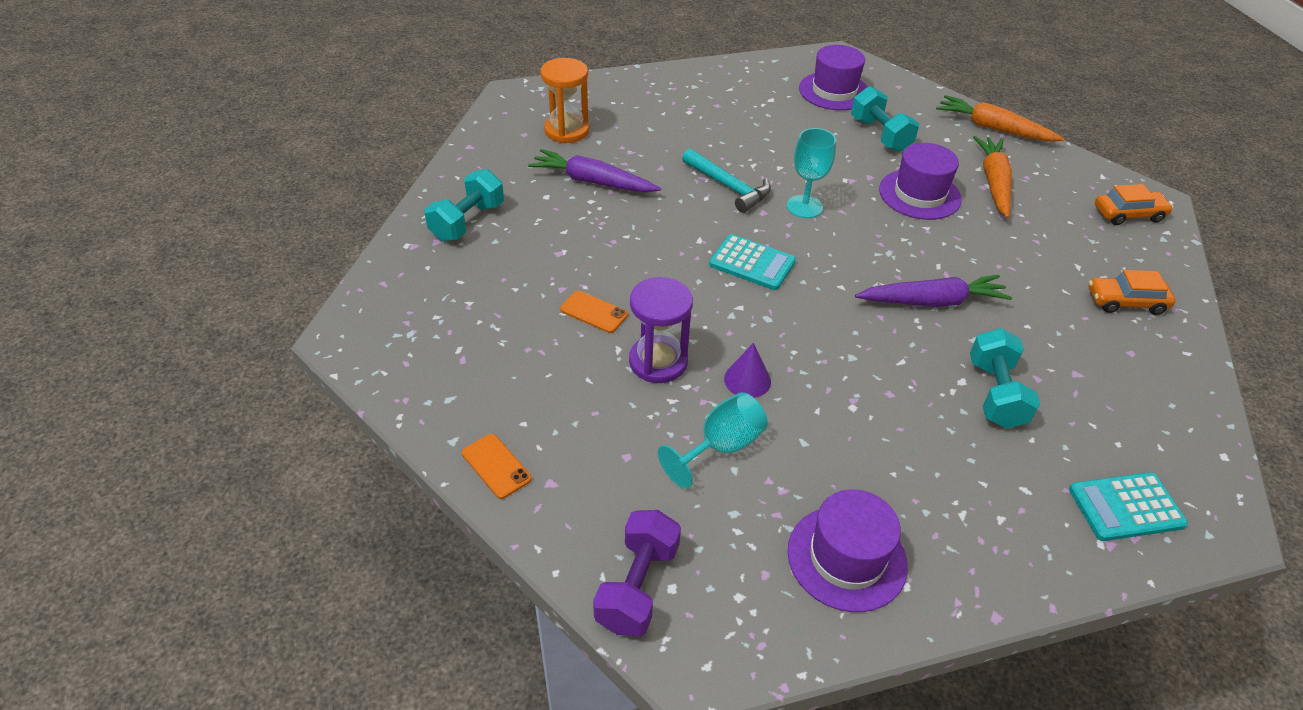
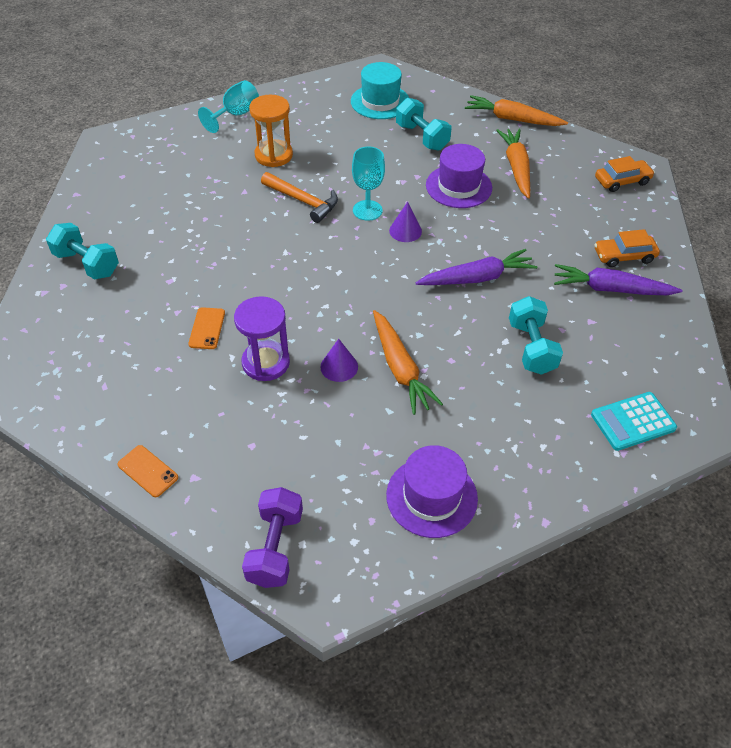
camera: 10 degrees left, 5 degrees up
(467, 221) = (87, 264): turquoise dumbbell -> turquoise dumbbell turned 75 degrees counterclockwise
(567, 131) = (159, 168): orange hourglass -> orange hourglass (273, 155)
(593, 181) = (188, 212): purple carrot -> purple carrot (611, 289)
(593, 312) = (207, 328): orange phone -> orange phone turned 75 degrees clockwise
(721, 447) = (325, 425): turquoise goblet -> turquoise goblet (236, 115)
(729, 187) = (303, 201): turquoise hammer -> orange hammer
(752, 263) = (331, 266): turquoise calculator -> none
(823, 394) = (400, 368): none -> orange carrot
(834, 91) = (380, 102): purple hat -> turquoise hat
(848, 235) = (405, 231): none -> purple cone

